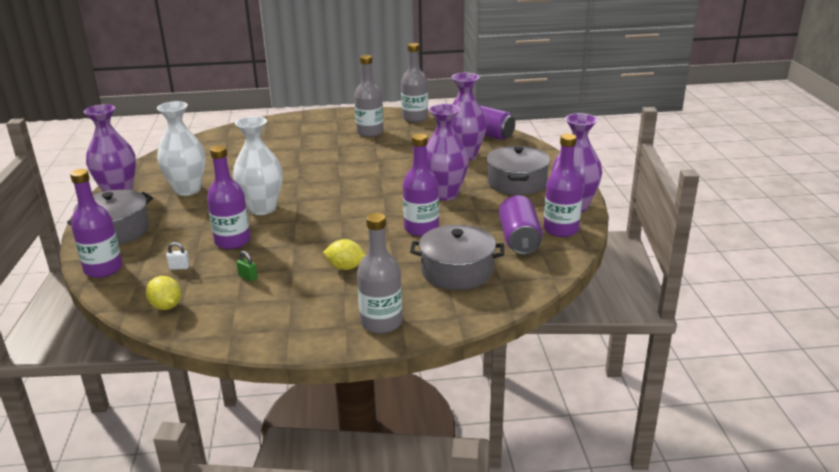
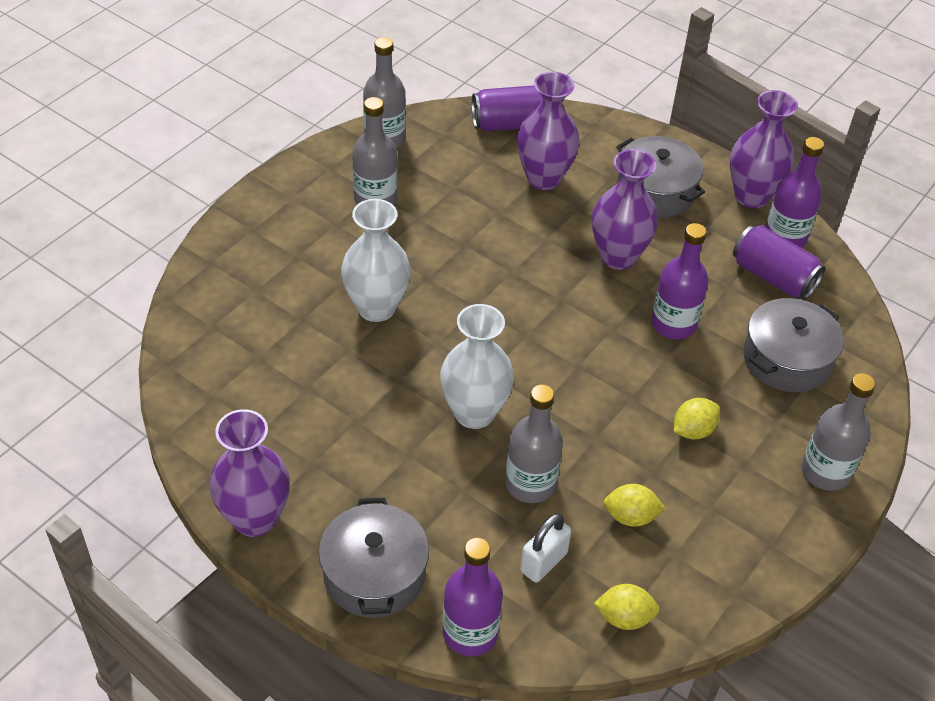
camera: 50 degrees left, 20 degrees up
(179, 267) = (543, 562): white padlock -> white padlock, size x1.85
(187, 190) = (332, 448): white vase -> white vase (376, 308)
(232, 241) = (530, 484): purple bottle -> grey bottle
(248, 277) = (630, 516): green padlock -> yellow lemon

